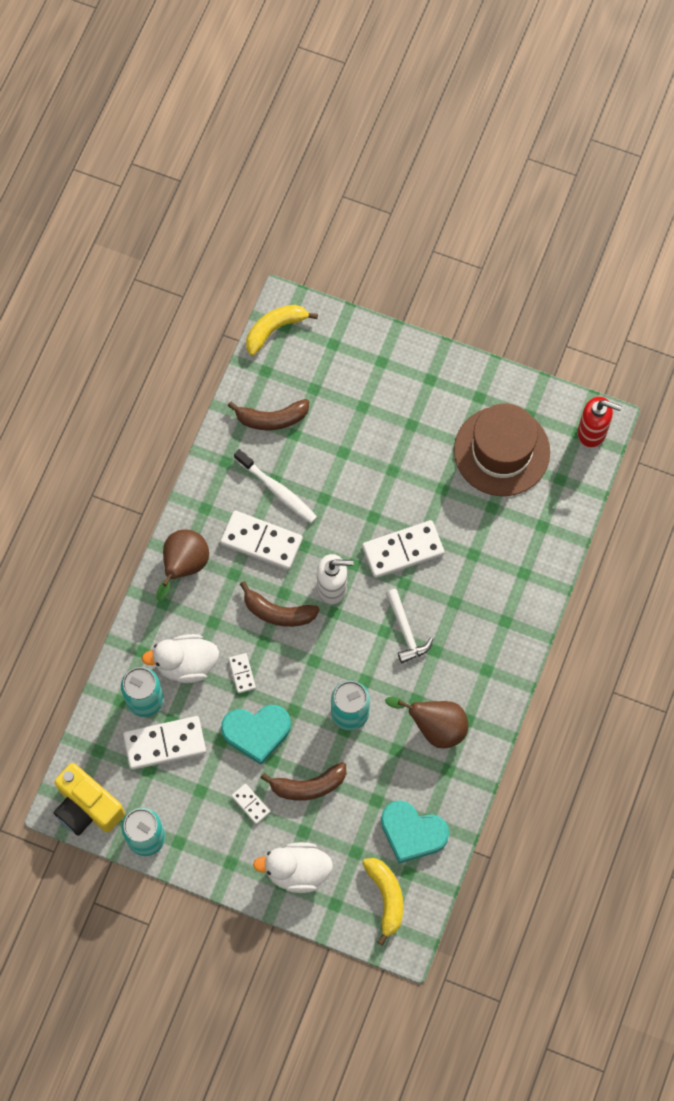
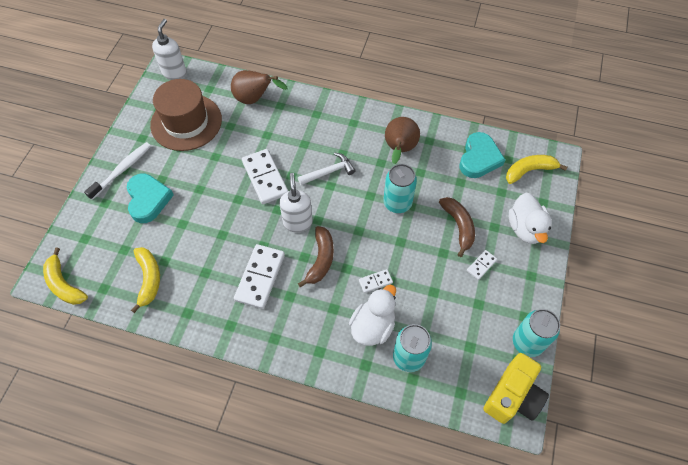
camera: 95 degrees left, 10 degrees down
(165, 744) = (444, 336): white domino -> none
(184, 566) = (284, 337): brown pear -> brown pear (254, 99)
(186, 664) = (373, 326): white duck -> white duck turned 135 degrees counterclockwise
(256, 732) = (423, 266): turquoise heart -> turquoise heart (148, 199)
(272, 418) = (149, 279): brown banana -> yellow banana
(277, 490) = (214, 269): white toothbrush -> white toothbrush (122, 170)
(592, 432) = (174, 73): red soap dispenser -> white soap dispenser

